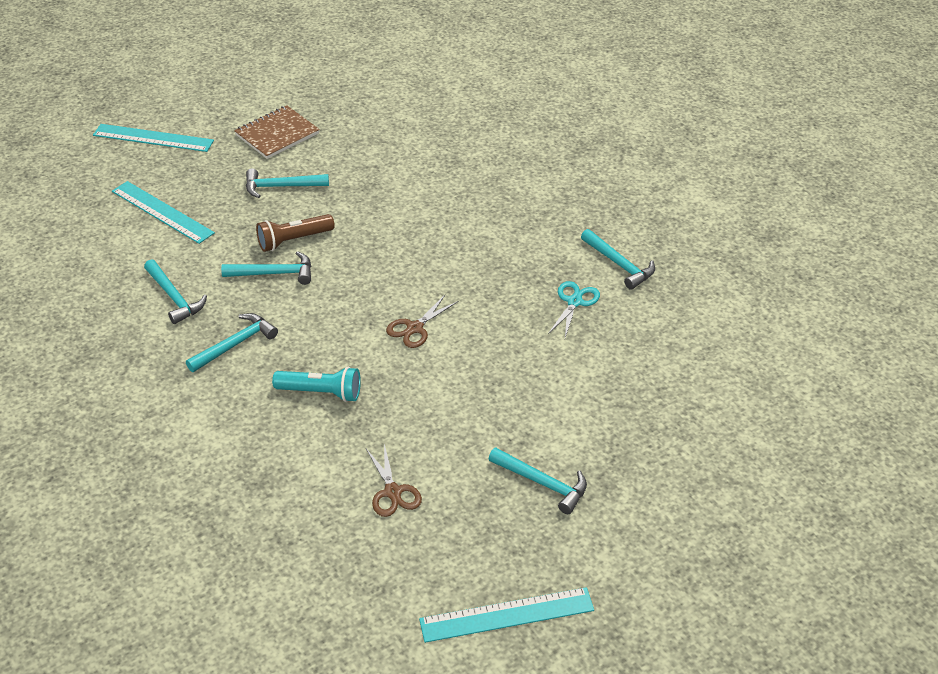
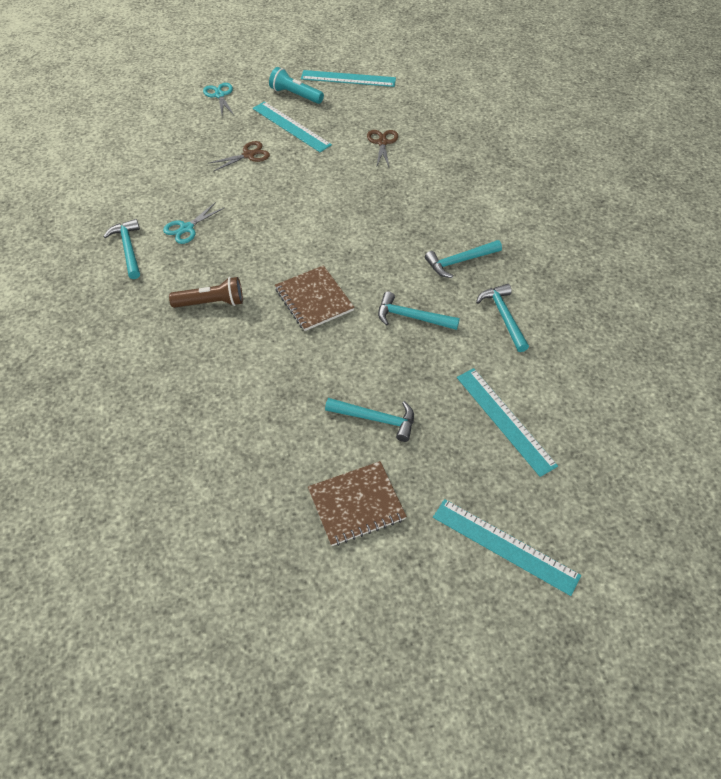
camera: 160 degrees left, 10 degrees up
(294, 240) = (384, 348): brown flashlight -> brown flashlight (211, 303)
(321, 392) = (406, 210): turquoise flashlight -> turquoise flashlight (295, 95)
(385, 265) = (314, 299): none -> brown notebook
(415, 328) = (317, 239): brown scissors -> brown scissors (248, 155)
(543, 483) = (291, 126): turquoise hammer -> turquoise ruler
(690, 513) = (219, 95): none -> turquoise scissors

